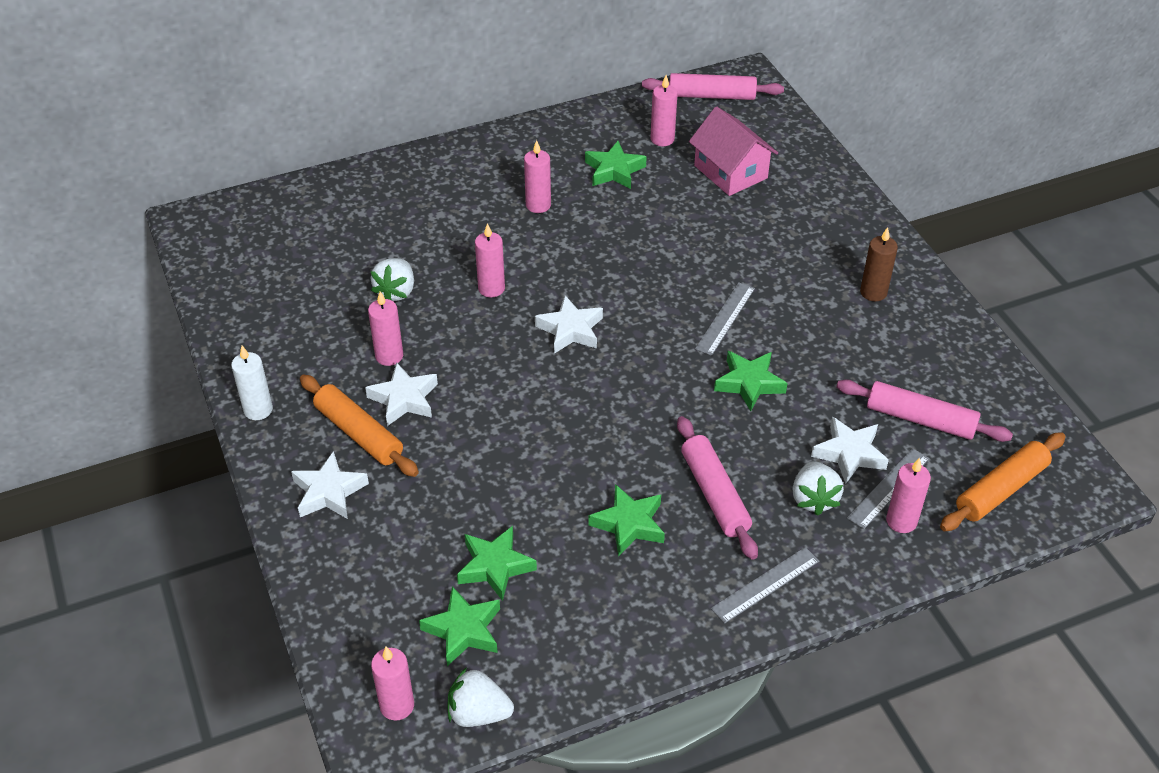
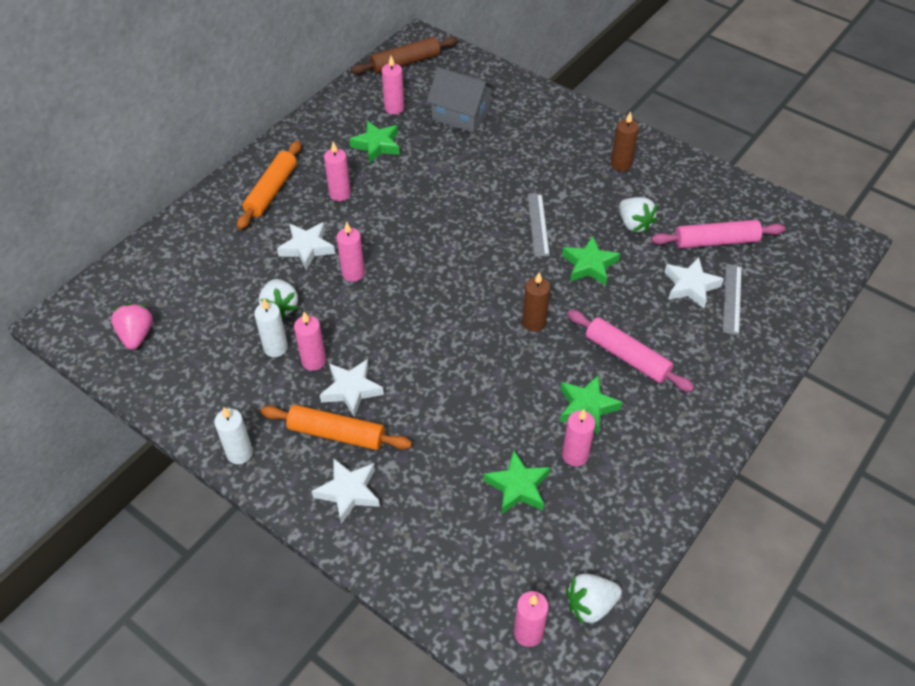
camera: 30 degrees left, 5 degrees up
(247, 262) = (136, 335): none -> pink strawberry
(363, 328) = (275, 348): none -> white candle
(463, 630) = (532, 547): green star -> none
(570, 330) = (436, 280): white star -> white star (307, 248)
(640, 415) = (534, 322): none -> brown candle
(711, 96) = (405, 63): pink rolling pin -> brown rolling pin
(730, 172) = (461, 114): pink house -> grey house
(765, 584) = (707, 405): grey ruler -> none
(814, 499) = (692, 329): white strawberry -> white strawberry (634, 224)
(901, 521) = (757, 318): pink candle -> pink candle (575, 455)
(1000, 489) = (798, 267): orange rolling pin -> orange rolling pin (271, 191)

